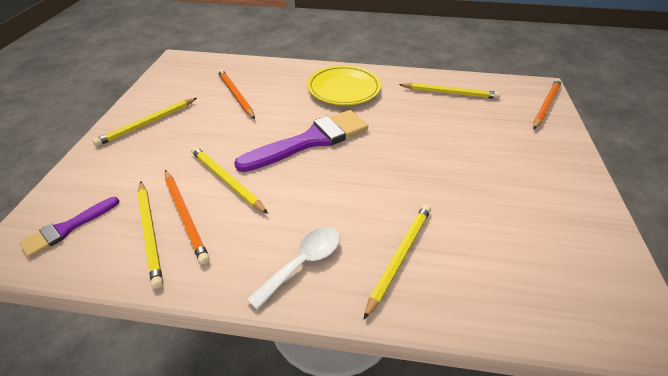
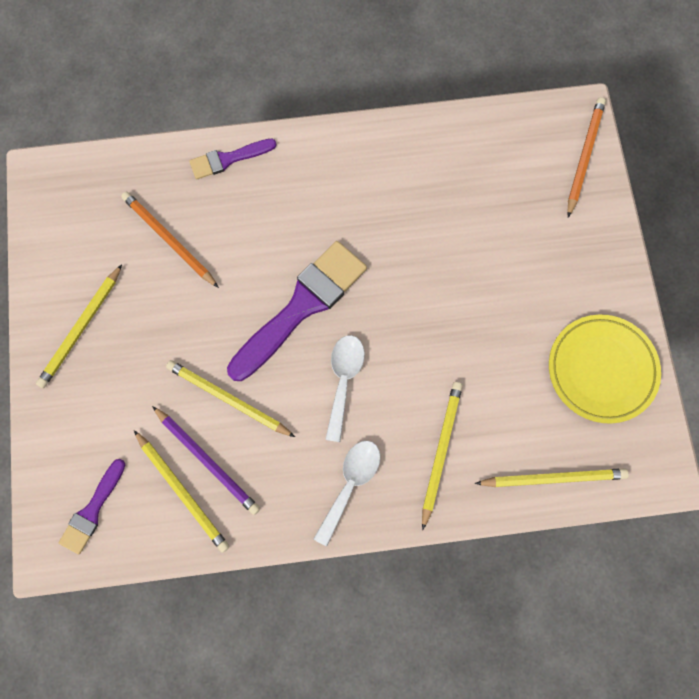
camera: 15 degrees left, 30 degrees up
(185, 216) = (208, 461): orange pencil -> purple pencil
(294, 70) = (228, 159): none -> purple brush
(326, 188) = (343, 380): none -> white spoon
(343, 89) = (313, 188): yellow plate -> yellow plate (601, 370)
(450, 93) = (458, 160): yellow pencil -> yellow pencil (553, 478)

